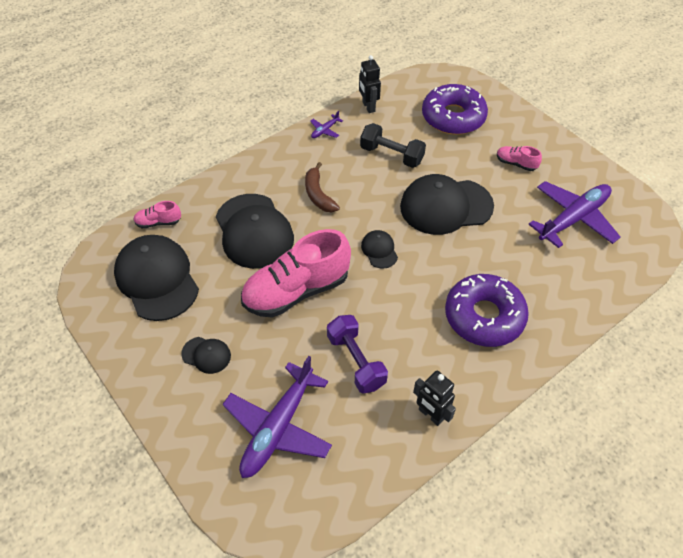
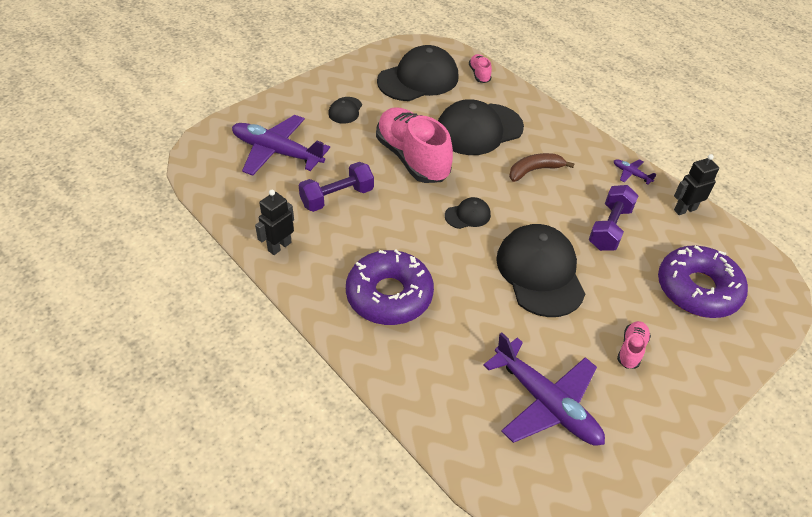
camera: 85 degrees right, 5 degrees down
(391, 155) = (609, 228): black dumbbell -> purple dumbbell

